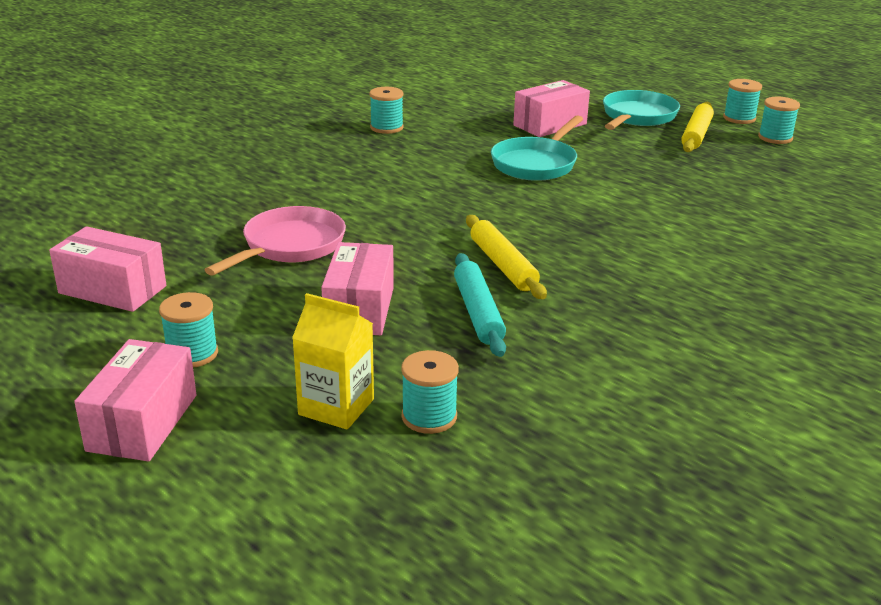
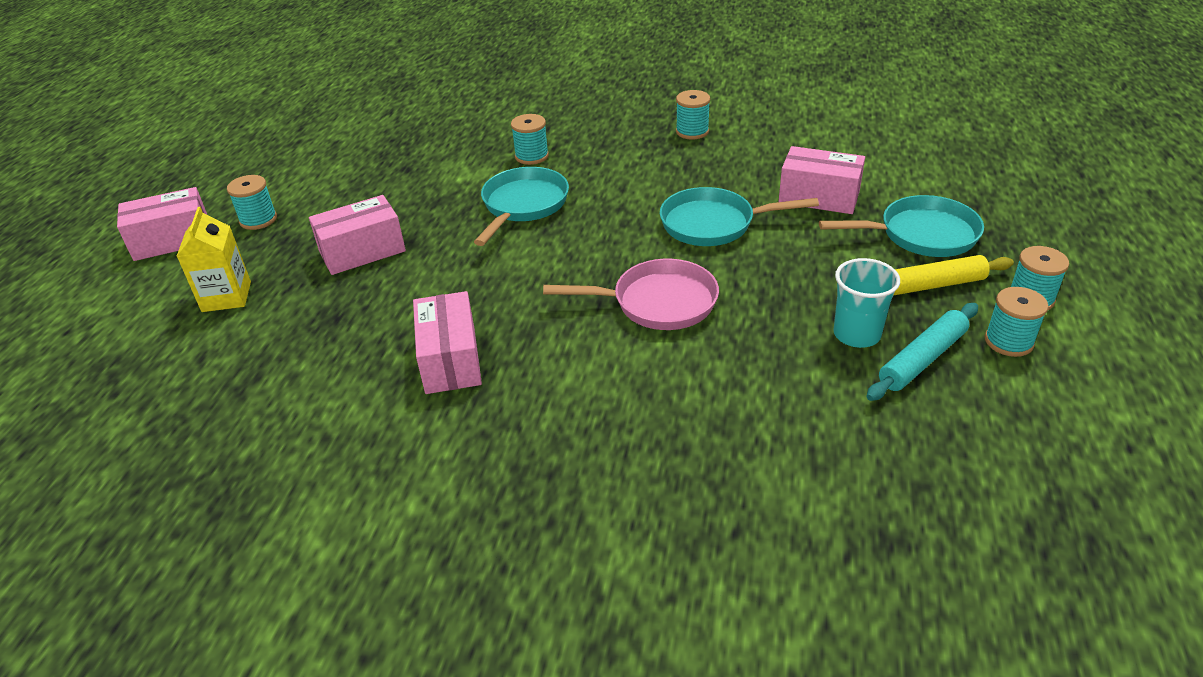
camera: 60 degrees right, 10 degrees up
(112, 289) = (317, 159): pink box -> pink box (450, 360)
(290, 246) = (432, 186): pink pan -> pink pan (658, 303)
(396, 218) = (523, 205): none -> turquoise pan
(429, 417) = (235, 338): turquoise spool -> turquoise spool (531, 156)
(478, 312) = (398, 301): turquoise rolling pin -> turquoise rolling pin (922, 359)
(503, 265) = (488, 283): yellow rolling pin -> none
(726, 169) = (856, 334): none -> turquoise cup

